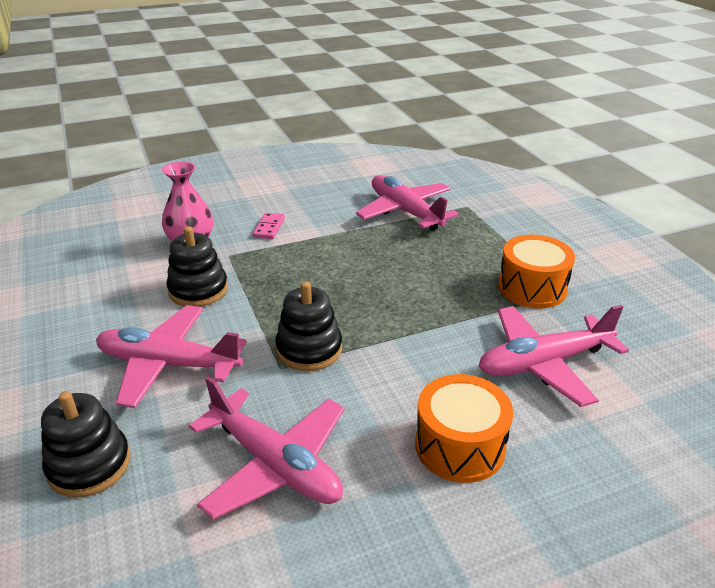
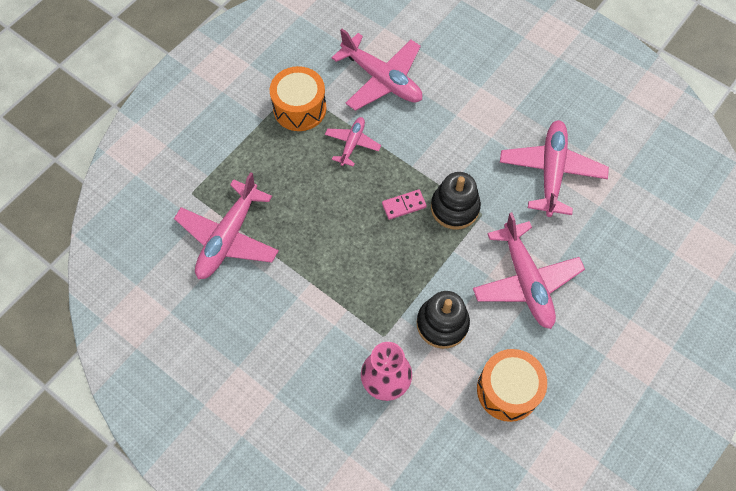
camera: 120 degrees left, 30 degrees up
(89, 465) = (619, 260): black stacking toy -> none
(269, 228) = (321, 333): pink domino -> pink domino (404, 205)
(457, 307) = (352, 144): none -> pink plane
(460, 446) = (477, 96): orange drum -> orange drum (508, 390)

